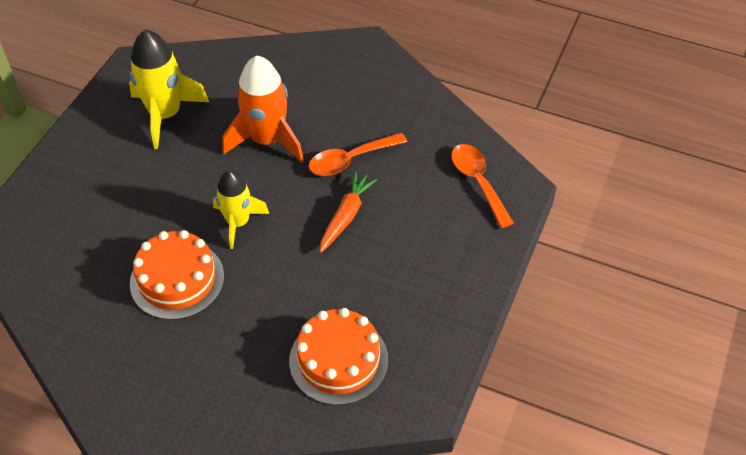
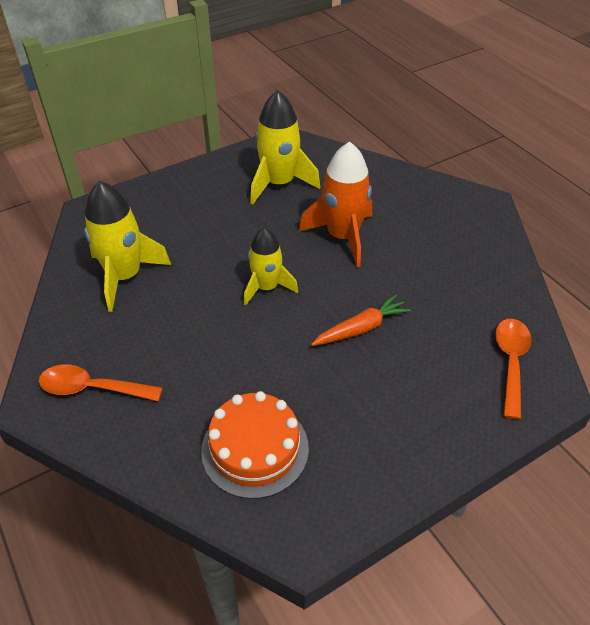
camera: 35 degrees right, 5 degrees down
(96, 283) = (125, 276): none -> yellow rocket
(177, 279) = (183, 306): orange cake -> none
(350, 160) = (401, 285): orange spoon -> orange spoon (92, 388)

